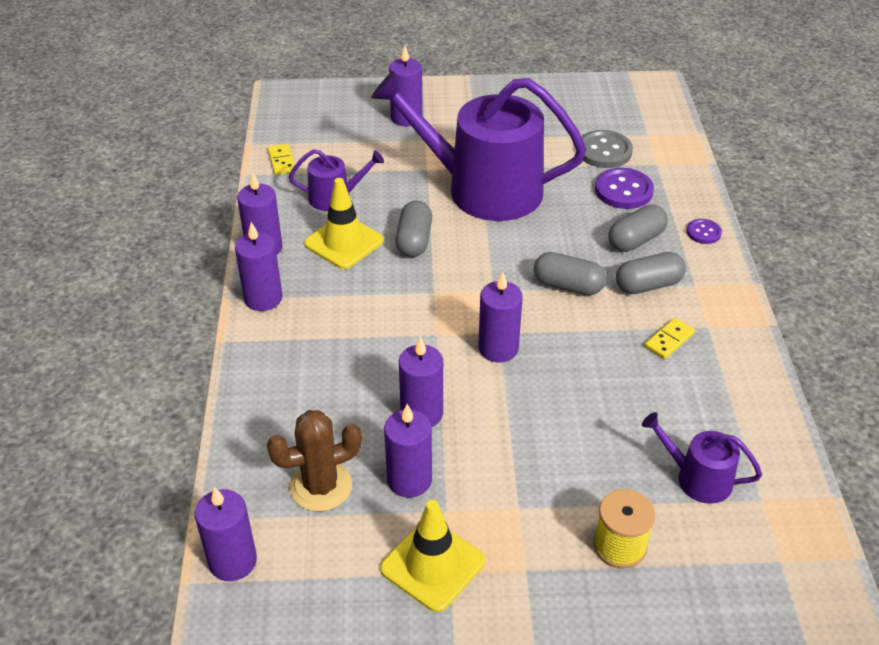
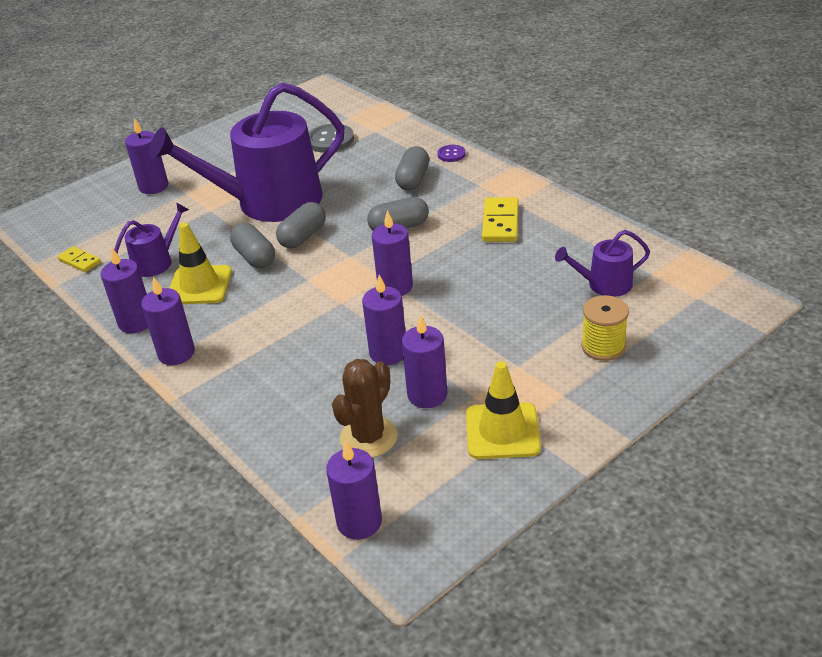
camera: 35 degrees left, 5 degrees down
(623, 190) = (371, 156): purple button -> none
(648, 285) = (451, 200): grey capsule -> grey capsule (303, 237)
(669, 340) = (500, 222): yellow domino -> yellow domino, size x1.61

